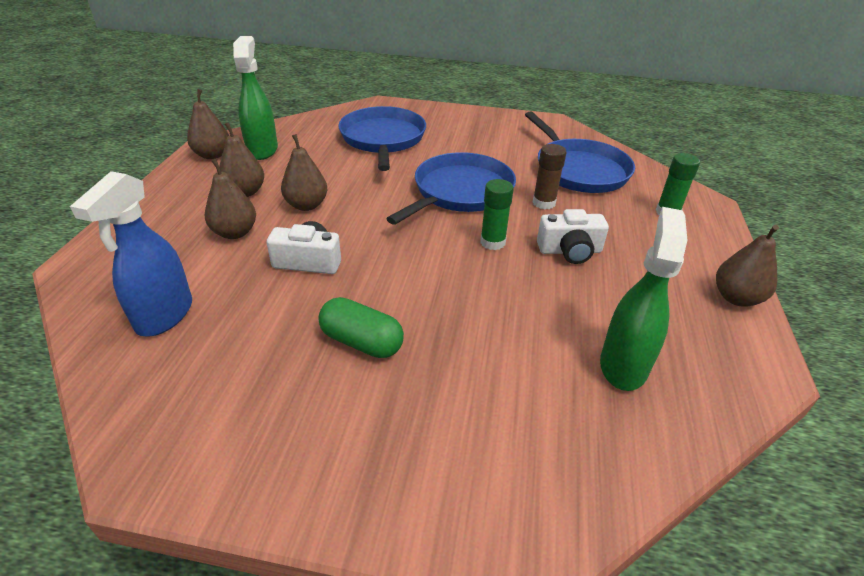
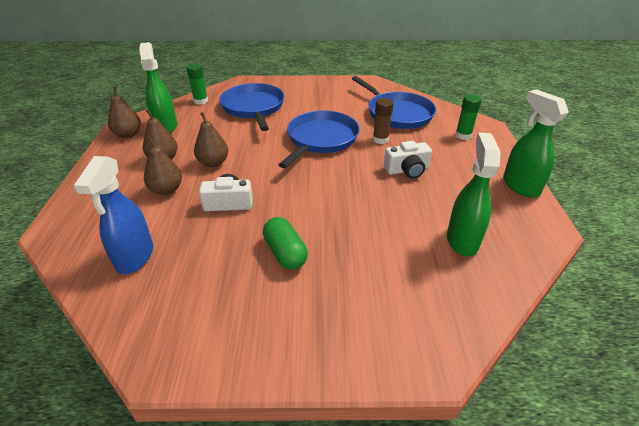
camera: 10 degrees left, 0 degrees up
(361, 342) = (285, 253): green capsule -> green capsule turned 45 degrees clockwise
(492, 242) = (354, 171): green glue stick -> green glue stick (201, 101)
(736, 298) = (520, 186): brown pear -> green spray bottle

